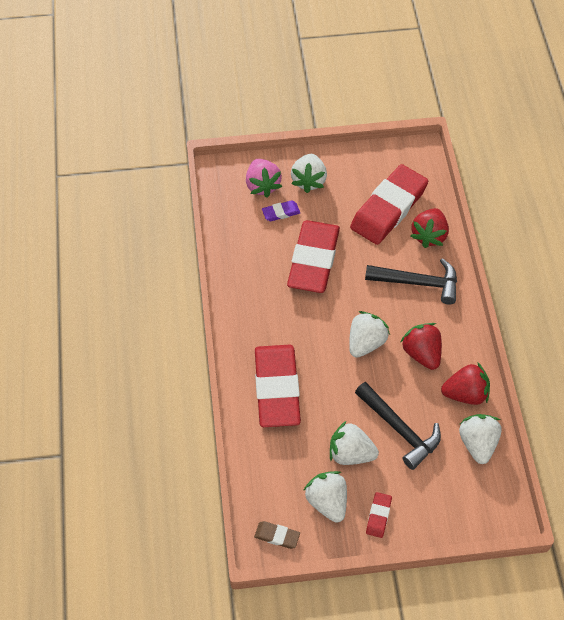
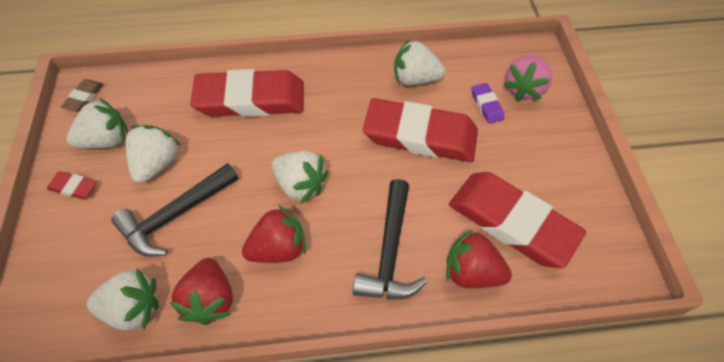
camera: 90 degrees right, 0 degrees up
(262, 185) = (524, 88): pink strawberry -> pink strawberry turned 45 degrees counterclockwise
(309, 180) = (541, 133): white strawberry -> white strawberry (415, 79)

